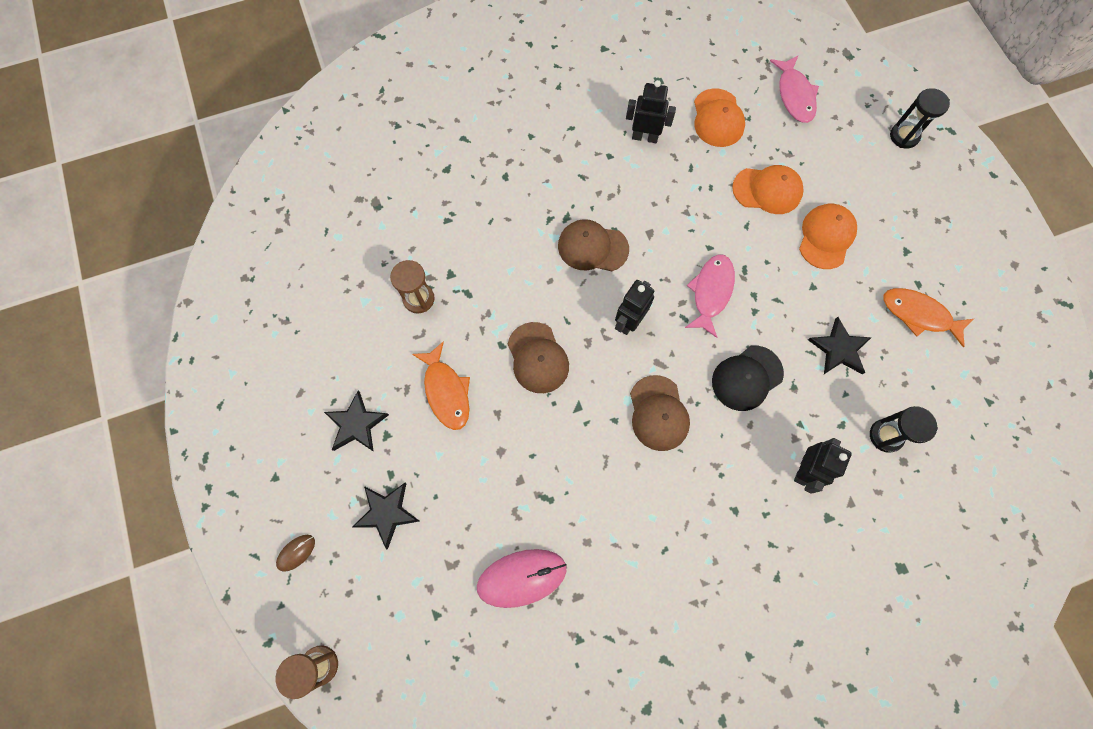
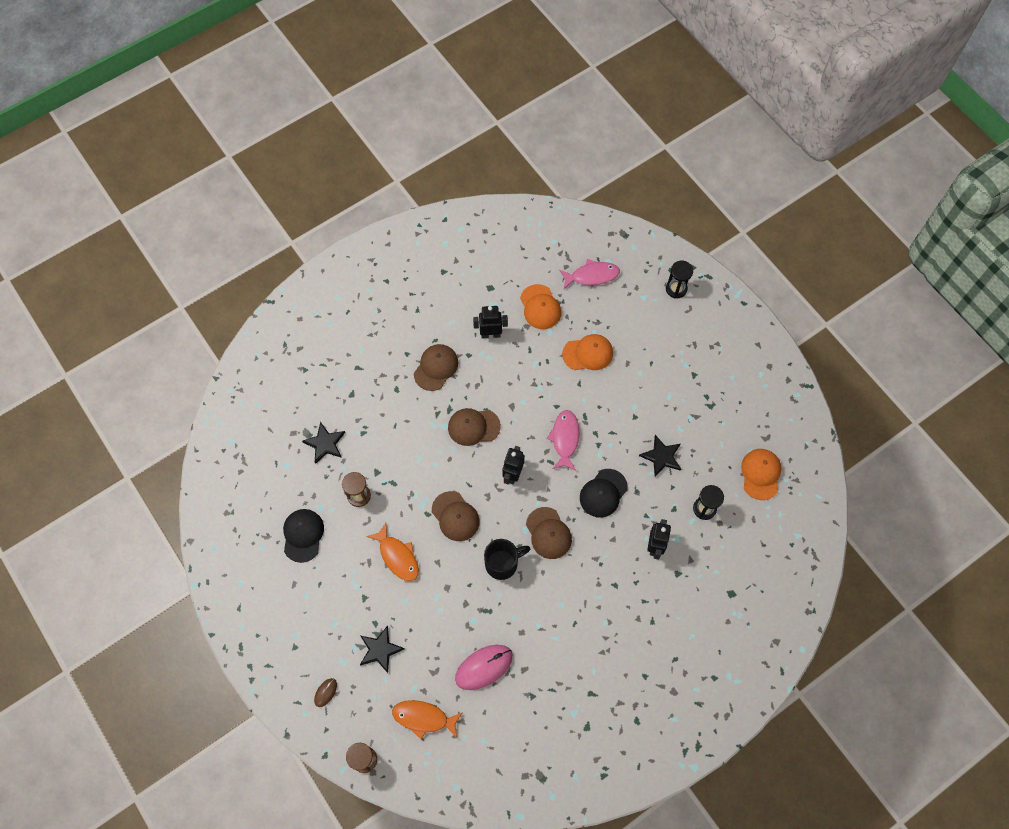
camera: 15 degrees left, 5 degrees down
(331, 331) = (303, 535): none -> black cap
(356, 424) = (341, 595): black star -> black star (325, 444)
(563, 161) = (436, 368): none -> brown cap
(585, 438) = (502, 563): none -> black mug
(794, 95) = (592, 276): pink fish -> pink fish turned 75 degrees counterclockwise
(826, 237) = (636, 378): orange cap -> orange cap (760, 474)
(919, 315) = (711, 419): orange fish -> orange fish (424, 718)

